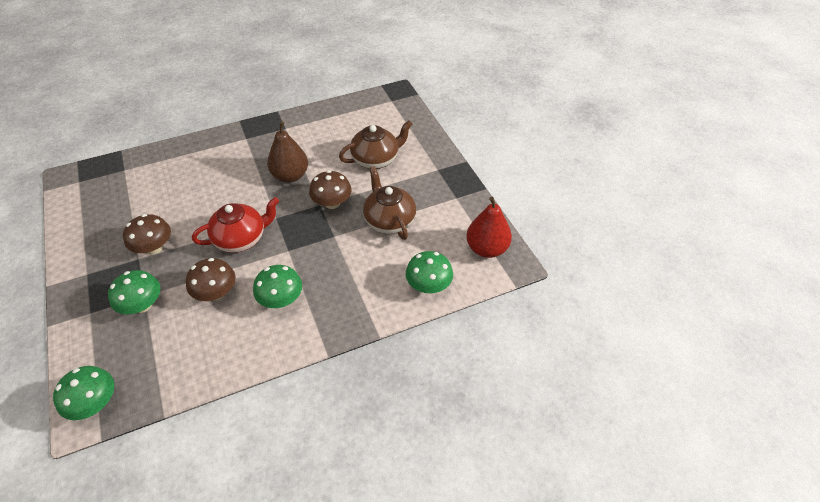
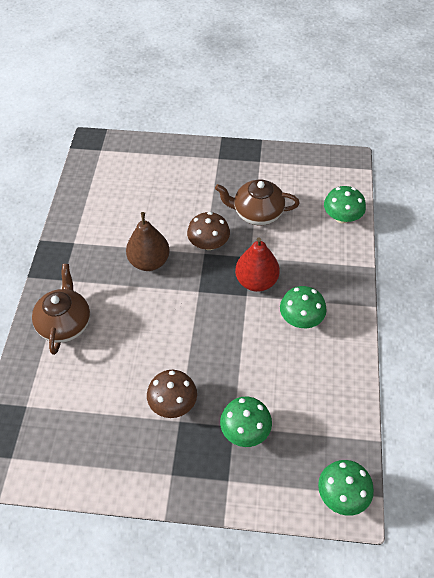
camera: 60 degrees left, 5 degrees up
(216, 293) = (265, 365): brown mushroom -> none
(241, 239) = (209, 326): red teapot -> none
(376, 159) = (174, 192): brown teapot -> brown teapot (65, 323)
(486, 248) = (326, 168): red pear -> red pear (256, 281)

